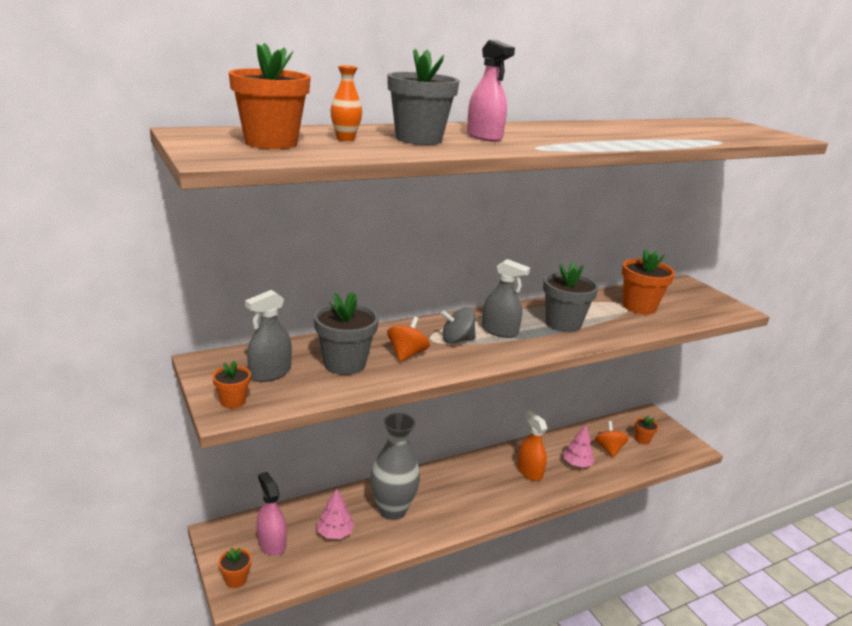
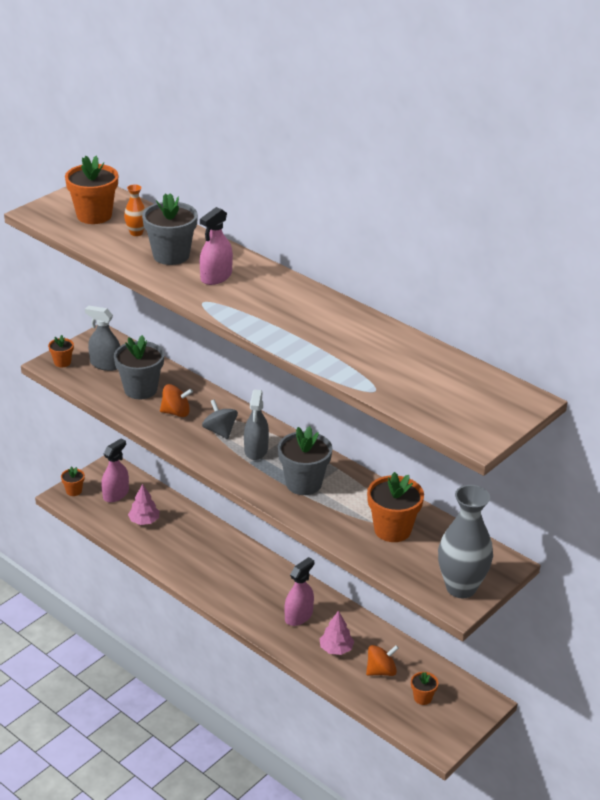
camera: 70 degrees right, 10 degrees up
(392, 510) = (188, 543): grey vase -> grey vase (461, 588)
(529, 471) = (298, 616): orange spray bottle -> pink spray bottle

